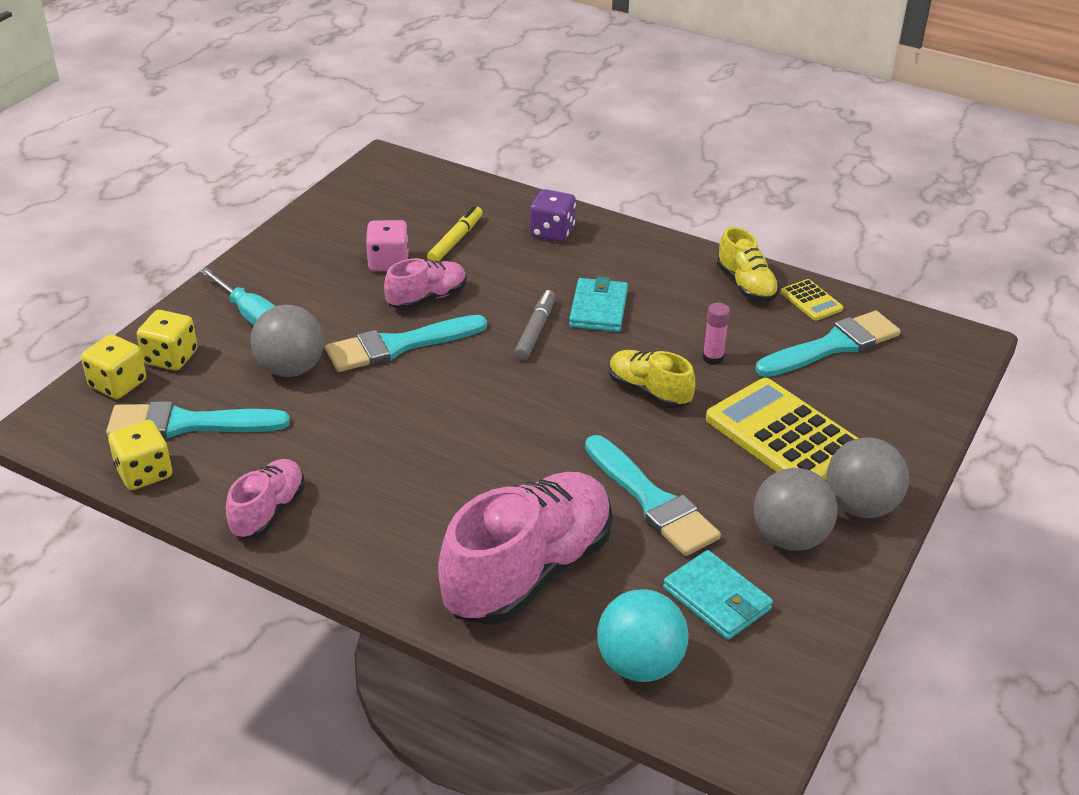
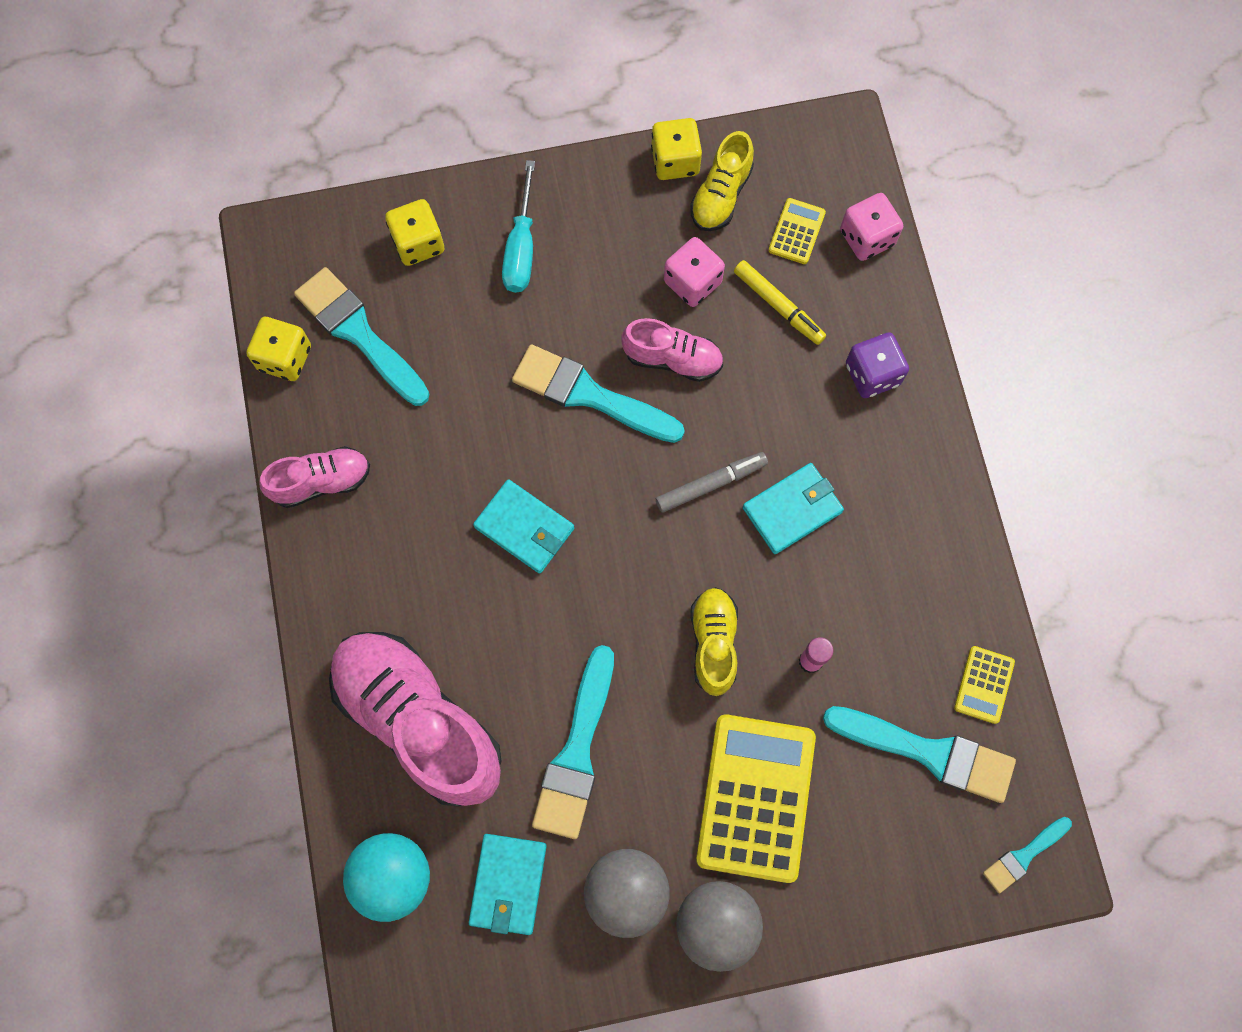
camera: 50 degrees right, 35 degrees up
(118, 384) = (356, 239): yellow dice -> yellow dice (675, 161)
(290, 369) = (486, 342): grey ball -> none
(419, 208) = (797, 231): none -> yellow calculator
(451, 429) = (524, 528): none -> turquoise wallet
(456, 240) = (778, 306): yellow marker -> yellow marker turned 60 degrees clockwise
(463, 188) = (867, 238): none -> pink dice
(528, 571) = (419, 721): pink shoe -> pink shoe turned 135 degrees counterclockwise
(746, 285) = (953, 608): yellow shoe -> yellow shoe (721, 195)
(945, 347) = (1023, 856): none -> turquoise brush

